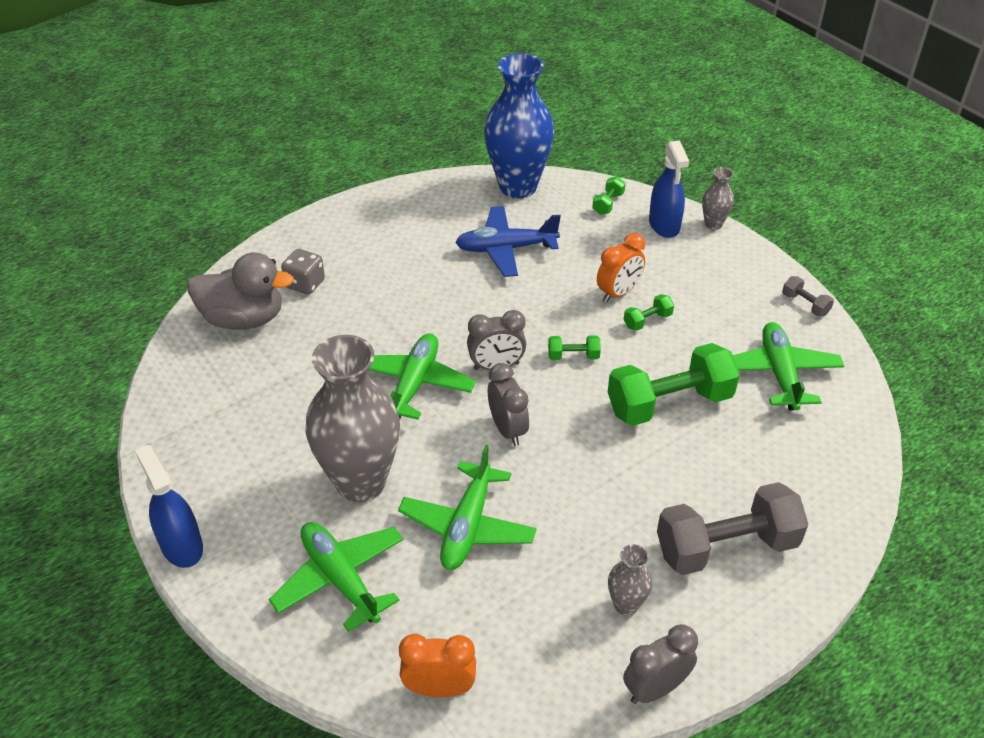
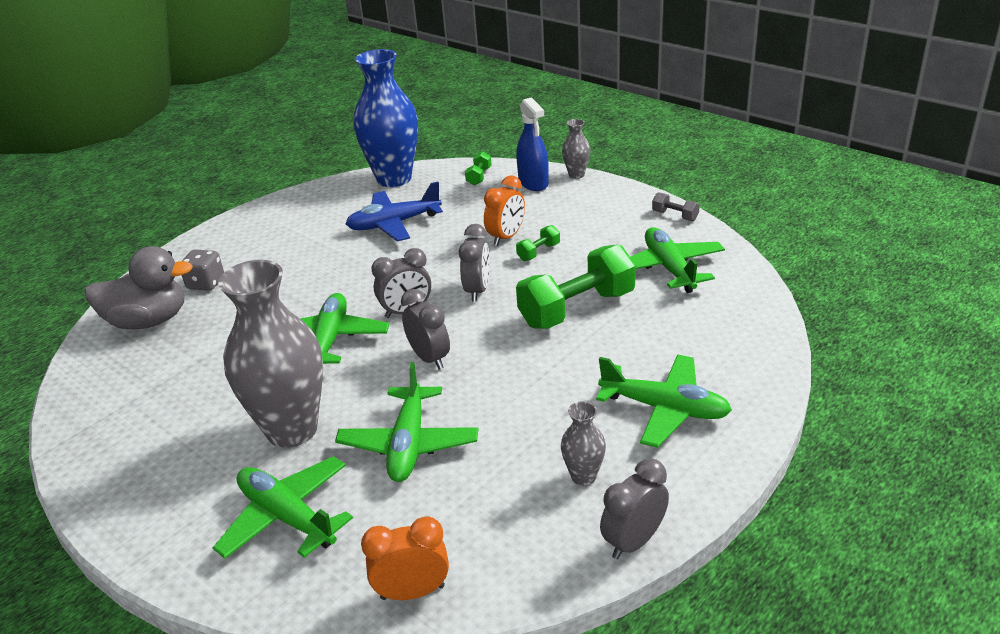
camera: 10 degrees left, 10 degrees down
(182, 546) = (110, 524): blue spray bottle -> none
(573, 356) = (477, 290): green dumbbell -> grey clock
(726, 547) = (665, 409): grey dumbbell -> green plane

